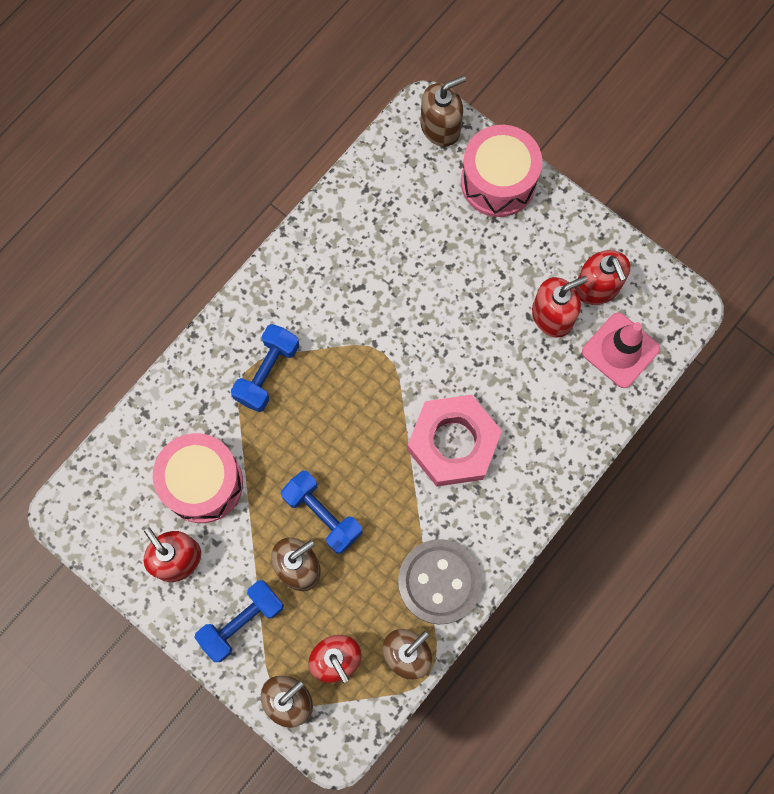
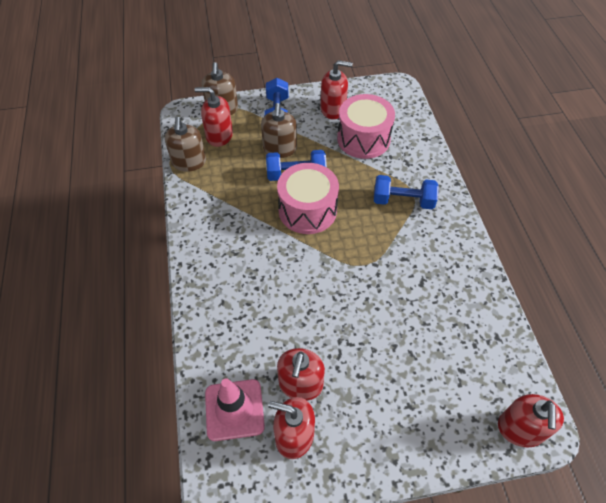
camera: 130 degrees right, 20 degrees down
(267, 373) = (403, 201): blue dumbbell -> blue dumbbell turned 60 degrees counterclockwise
(439, 582) = (206, 199): grey button -> none
(440, 127) = (520, 429): brown soap dispenser -> red soap dispenser
(453, 443) = (273, 260): pink nut -> none
(498, 181) = (440, 435): pink drum -> pink drum (307, 210)

